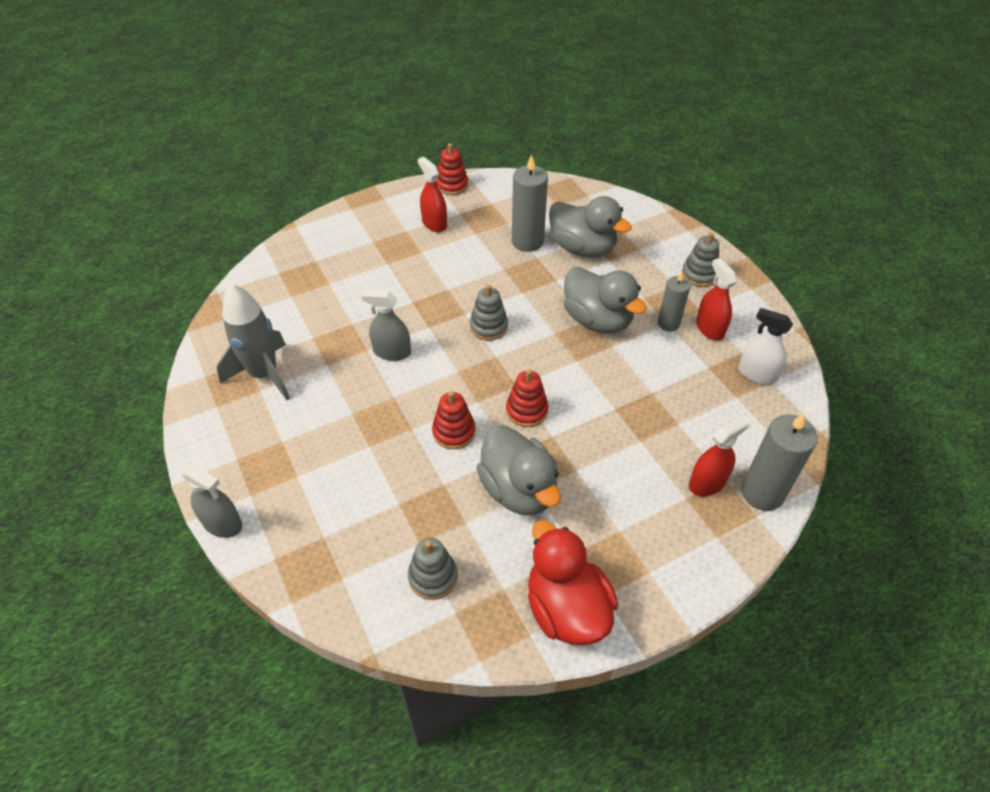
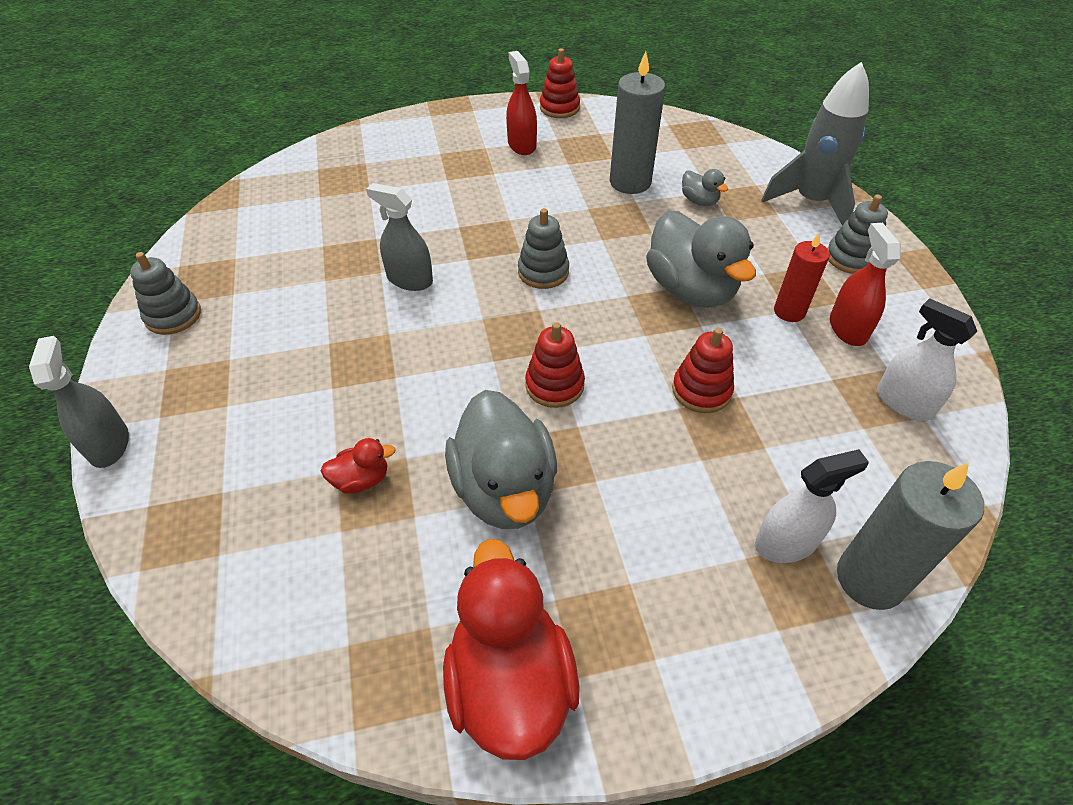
camera: 15 degrees right, 0 degrees up
(222, 523) = (109, 444): grey spray bottle -> grey spray bottle turned 150 degrees counterclockwise
(264, 374) = (246, 277): grey rocket -> grey rocket (811, 202)
(419, 506) = (361, 480): none -> red duck
(433, 577) = (339, 583): grey stacking toy -> grey stacking toy (173, 316)
(454, 432) = (447, 393): red stacking toy -> red stacking toy (701, 390)
(583, 248) = (699, 201): grey duck -> grey duck, size x0.45
(668, 323) = (789, 311): grey candle -> red candle
(707, 483) = (786, 543): red spray bottle -> white spray bottle

